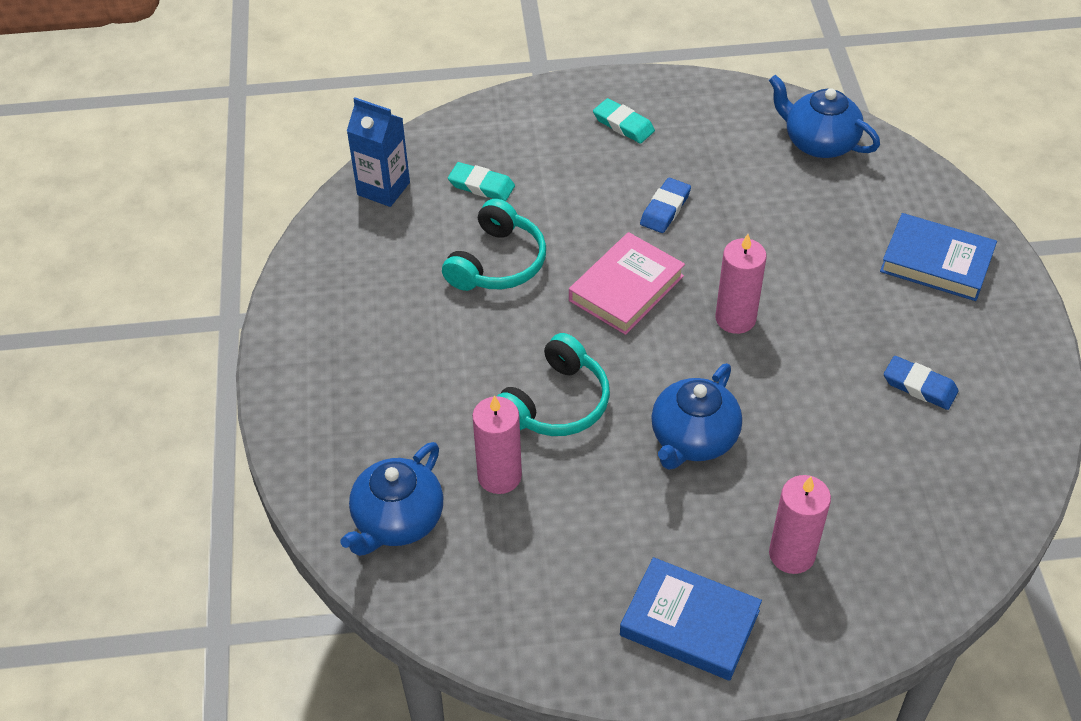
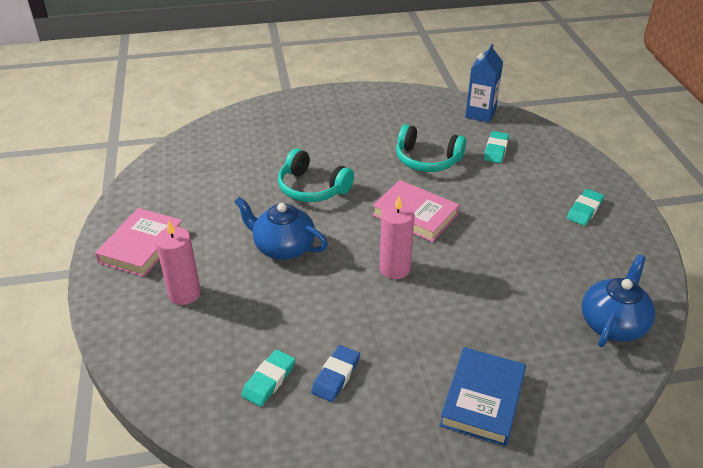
camera: 85 degrees right, 10 degrees down
(397, 520) = (229, 137): blue teapot -> none
(499, 476) = (257, 169): pink candle -> none
(665, 209) = (499, 232): blue eraser -> none
(689, 623) = (142, 246): blue book -> pink book
(934, 451) = (269, 380): none -> turquoise eraser

